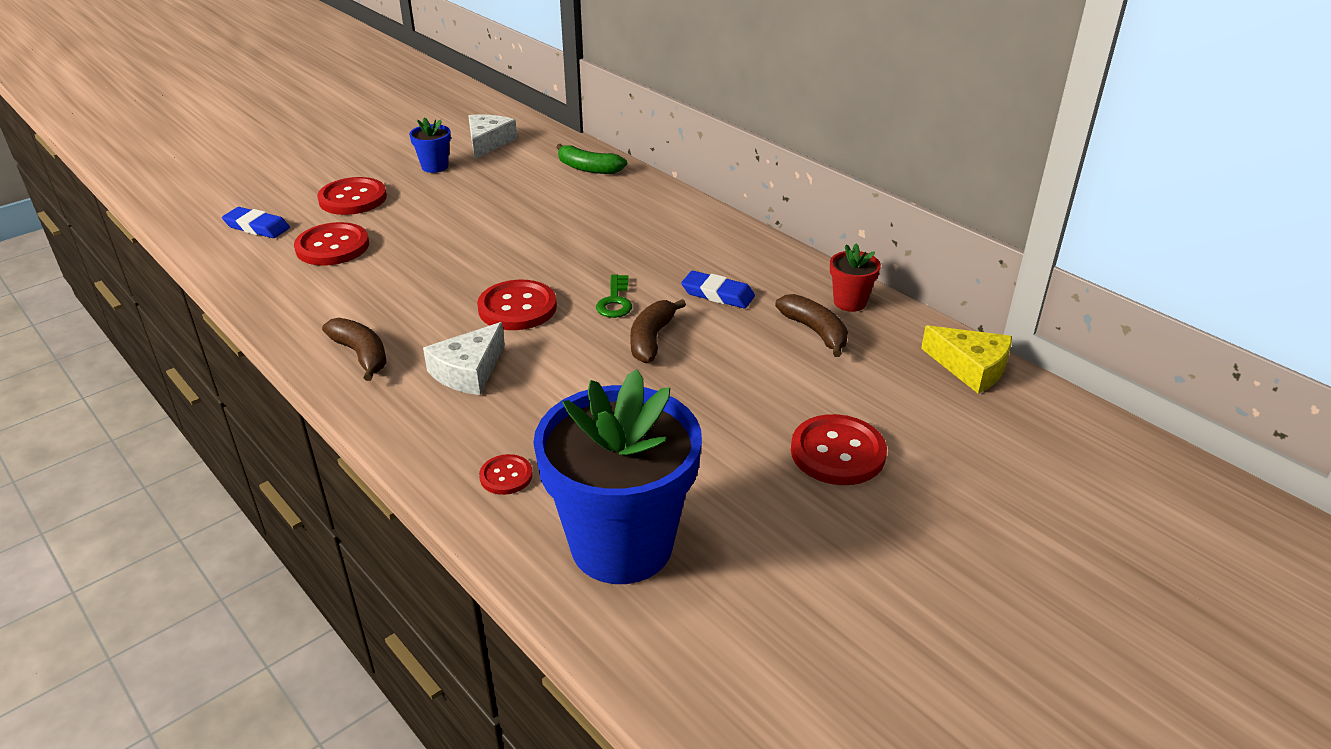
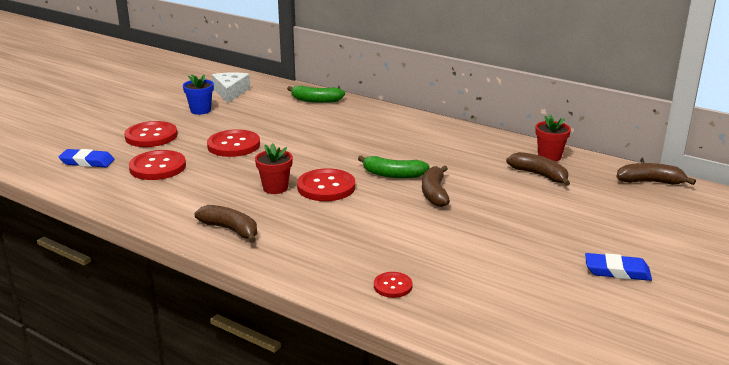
camera: 15 degrees left, 10 degrees down
(453, 299) = (275, 188): none -> red flower pot
(468, 371) = (319, 229): white cheese -> none
(615, 301) = (393, 175): green key -> green banana
(622, 545) = (502, 312): blue flower pot -> none
(717, 294) = (460, 162): blue eraser -> blue eraser (617, 271)
(837, 452) = (603, 239): red button -> red button (233, 145)
(971, 367) = (650, 182): yellow cheese -> brown banana

